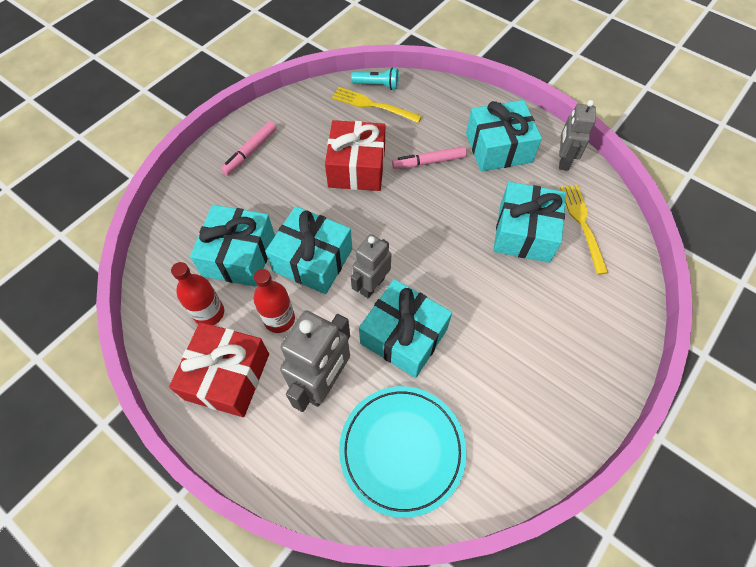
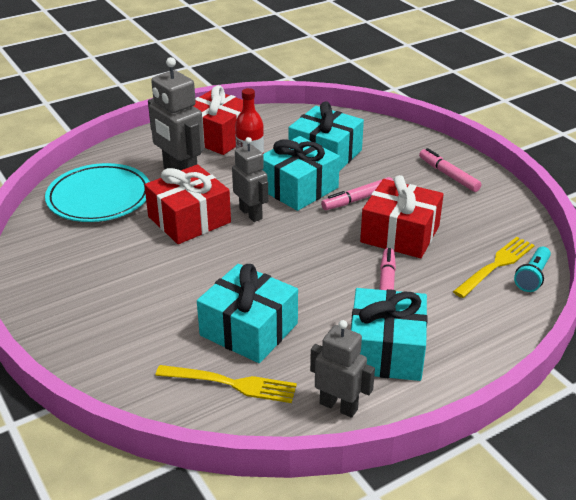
camera: 110 degrees right, 25 degrees down
(209, 313) = (278, 135): red bottle -> none
(314, 208) = (358, 199): none -> pink marker
(404, 336) = (189, 219): turquoise gift -> red gift

